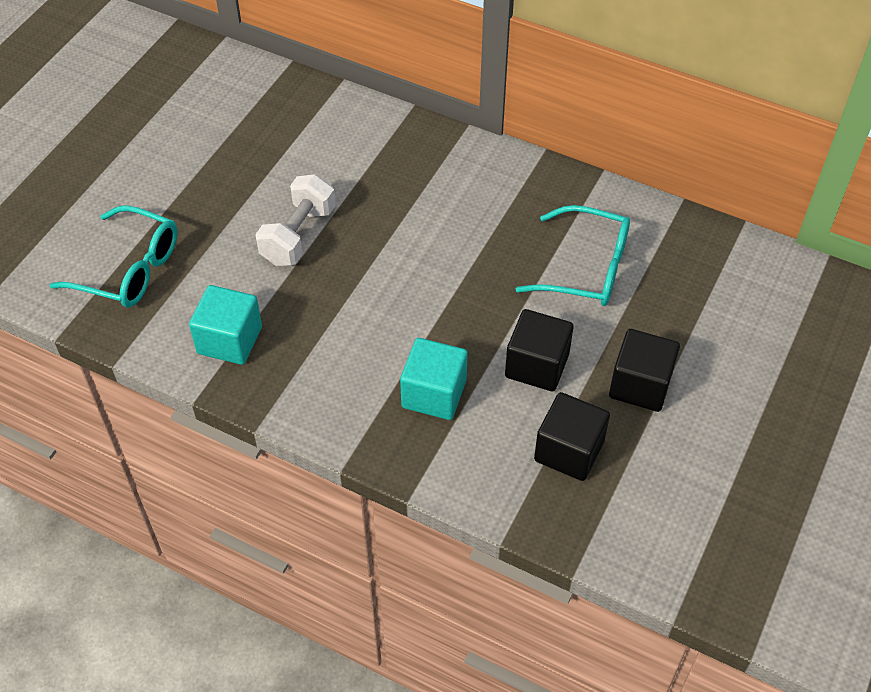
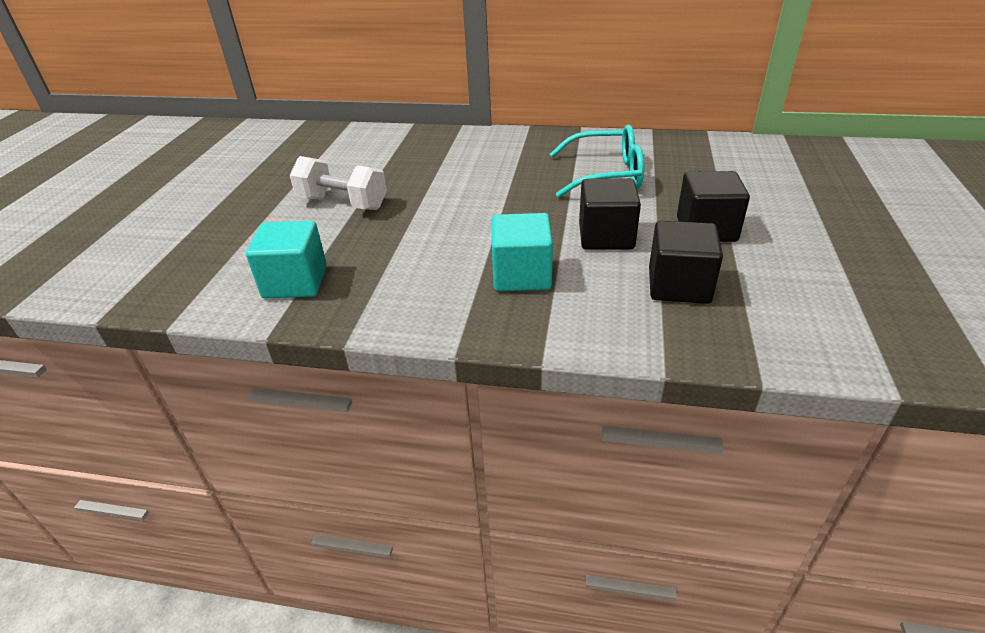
camera: 15 degrees left, 15 degrees down
(128, 269) = (176, 255): turquoise glasses -> none
(298, 235) = (343, 203): white dumbbell -> white dumbbell turned 75 degrees counterclockwise

